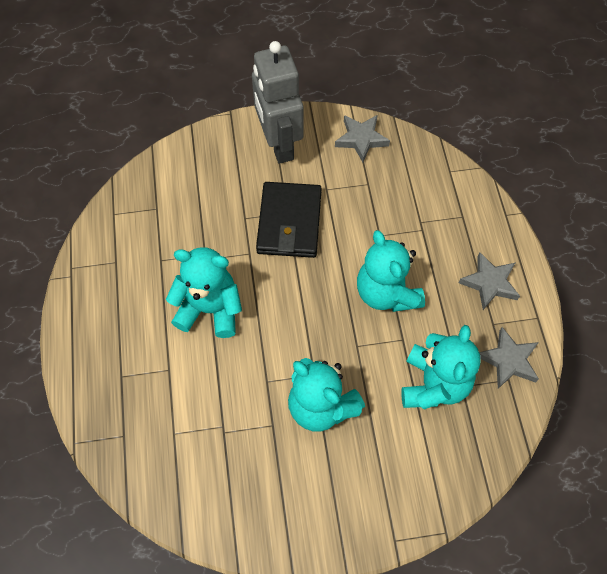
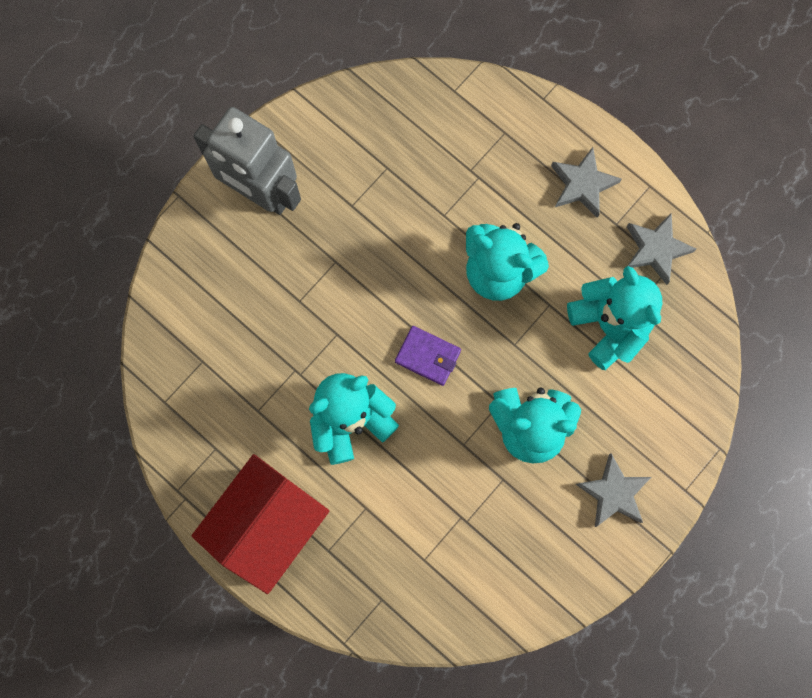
camera: 40 degrees left, 15 degrees up
(100, 329) = (266, 524): none -> red house
(289, 222) = (347, 271): black wallet -> none
(293, 309) = (428, 356): none -> purple wallet
(361, 139) = (338, 122): grey star -> grey star (613, 493)

